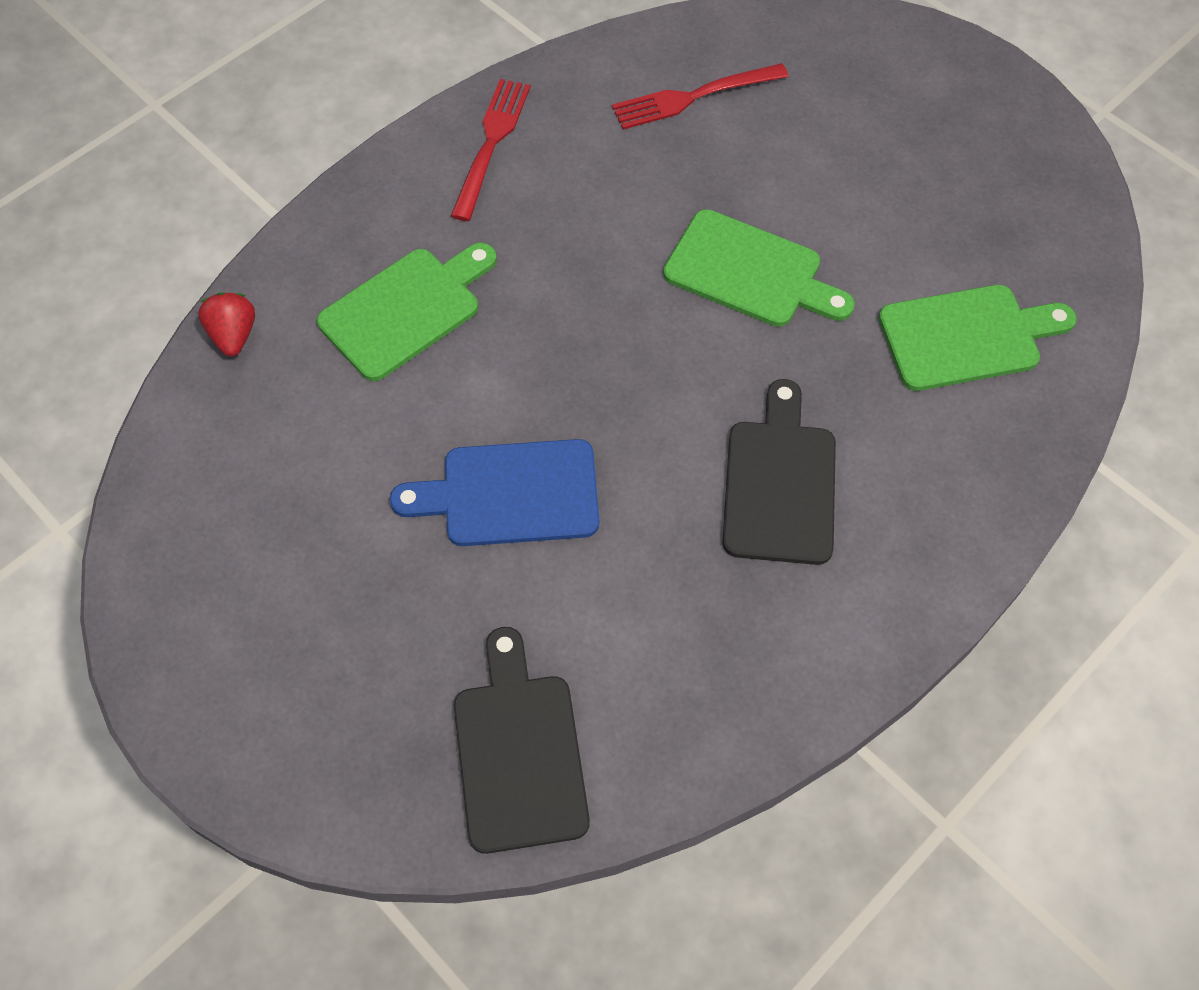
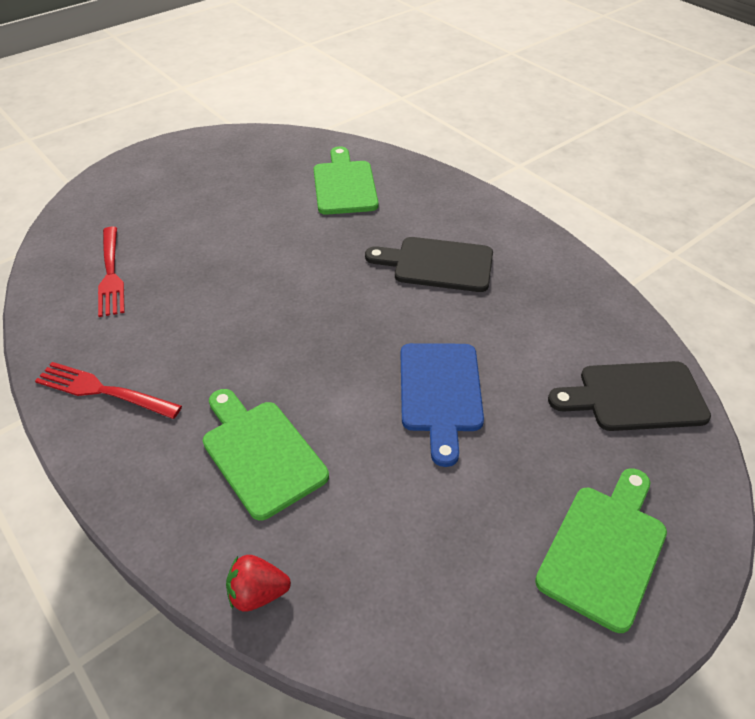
camera: 85 degrees left, 15 degrees down
(750, 272) = (275, 261): green cutting board -> green cutting board (604, 549)

